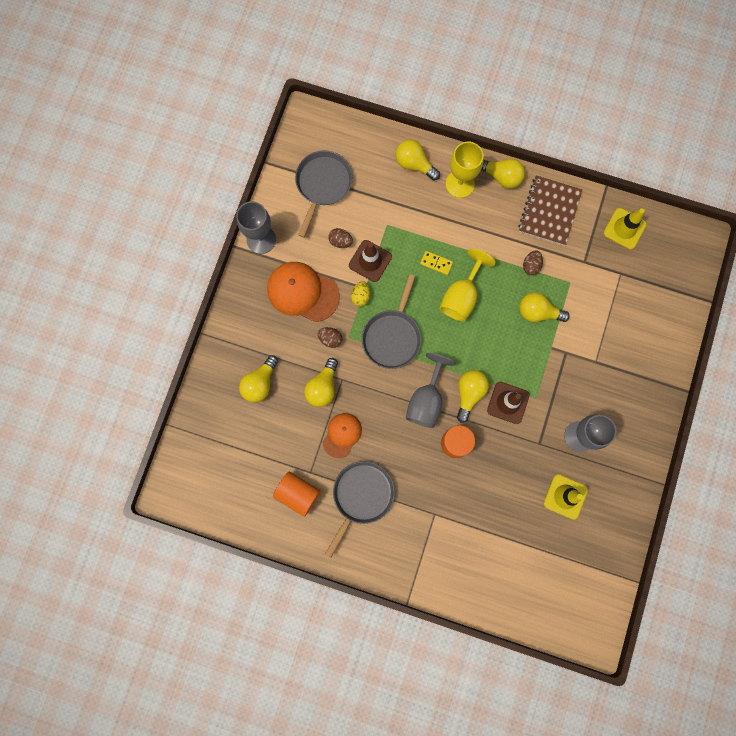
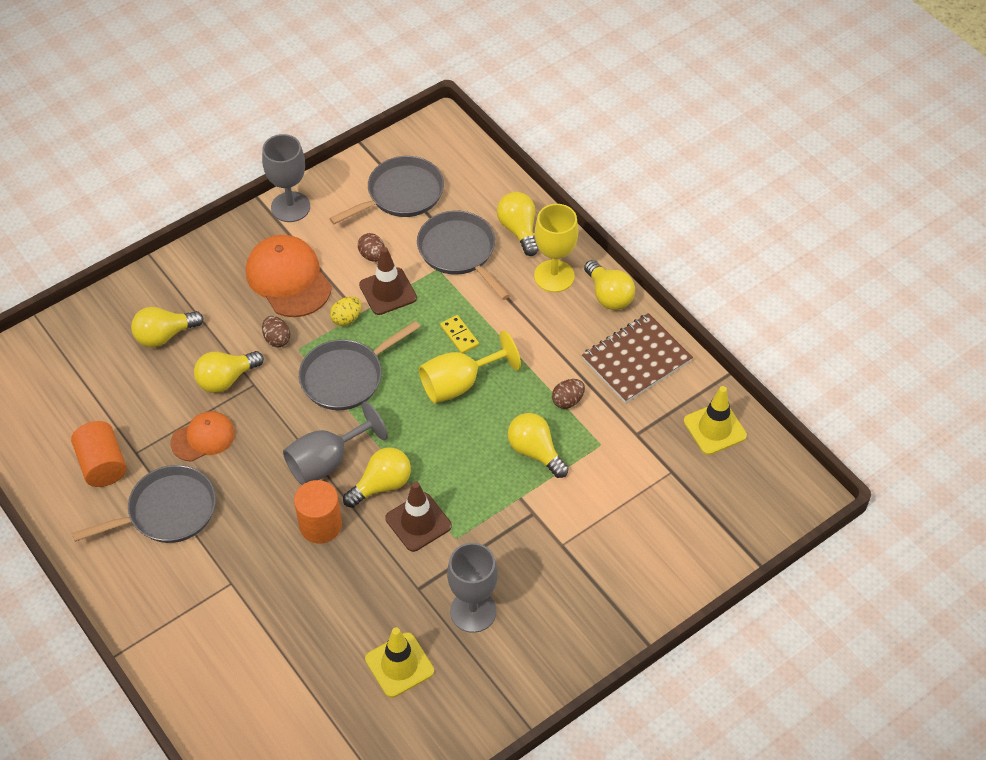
camera: 35 degrees right, 25 degrees down
(390, 204) = (459, 252): none -> grey pan

